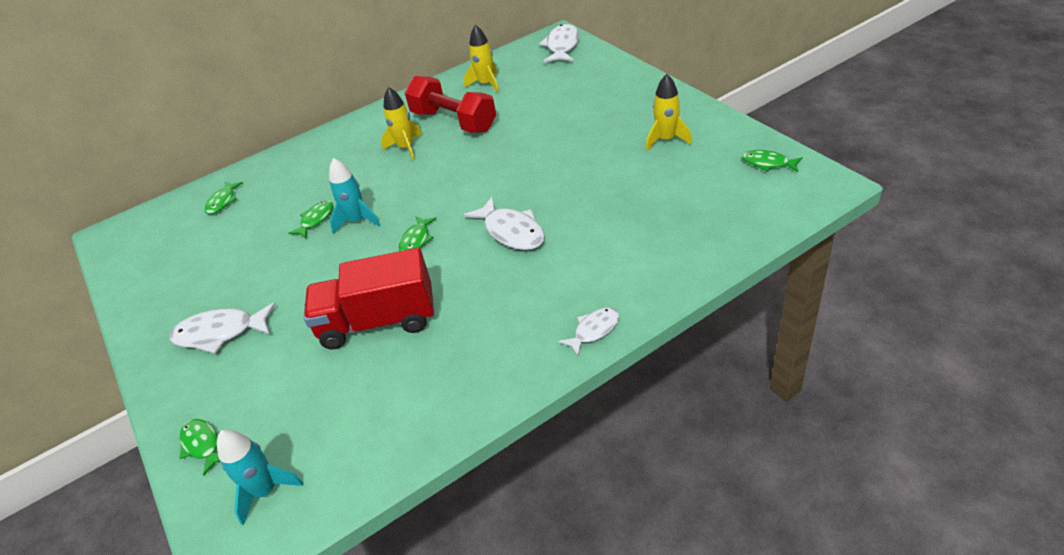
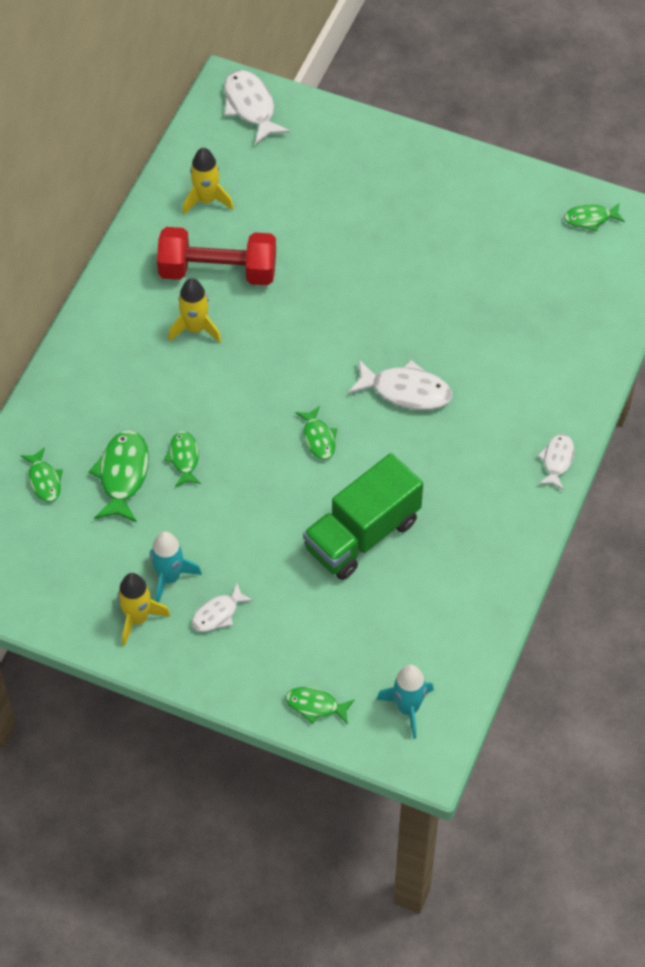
camera: 40 degrees left, 15 degrees up
(220, 333) = (218, 614): white fish -> white fish, size x0.61
(269, 216) = (123, 475): none -> green fish
(357, 221) = (232, 441): turquoise rocket -> turquoise rocket (170, 578)
(378, 321) = (362, 534): red truck -> green truck
(666, 139) = (474, 220): yellow rocket -> yellow rocket (137, 618)

